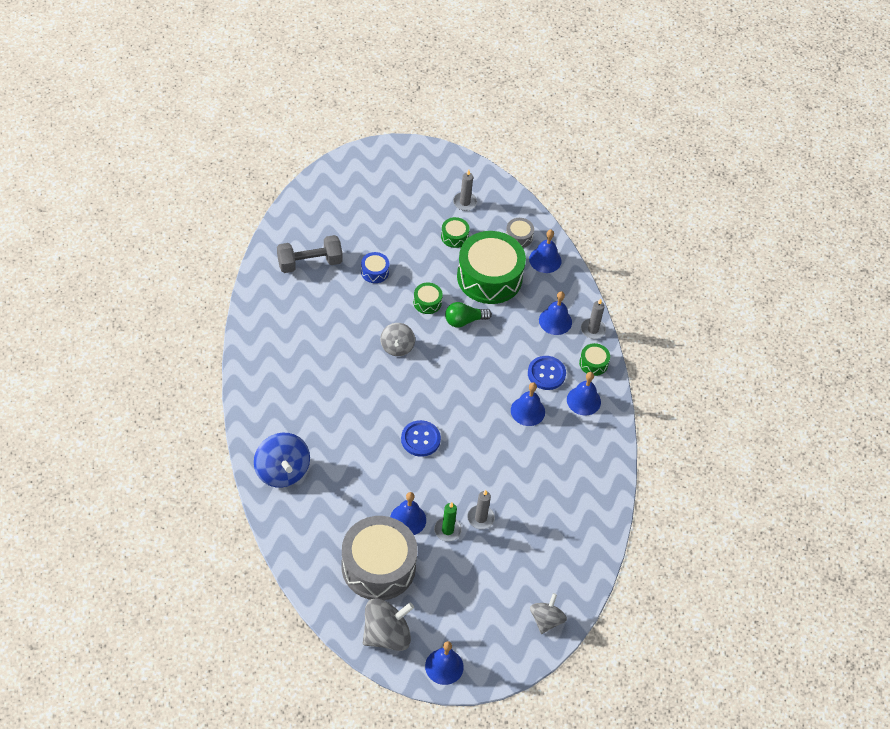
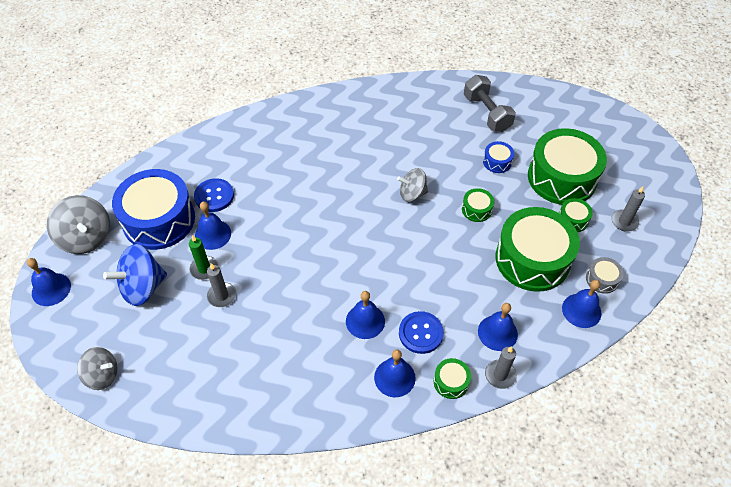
camera: 85 degrees right, 0 degrees up
(282, 471) = (252, 135): blue spinning top -> blue spinning top (142, 287)
(378, 566) = (159, 220): grey drum -> blue drum
(406, 229) = (562, 177): none -> green drum
(420, 439) = (307, 230): blue button -> blue button (214, 196)
(464, 320) = (465, 245): green light bulb -> none

